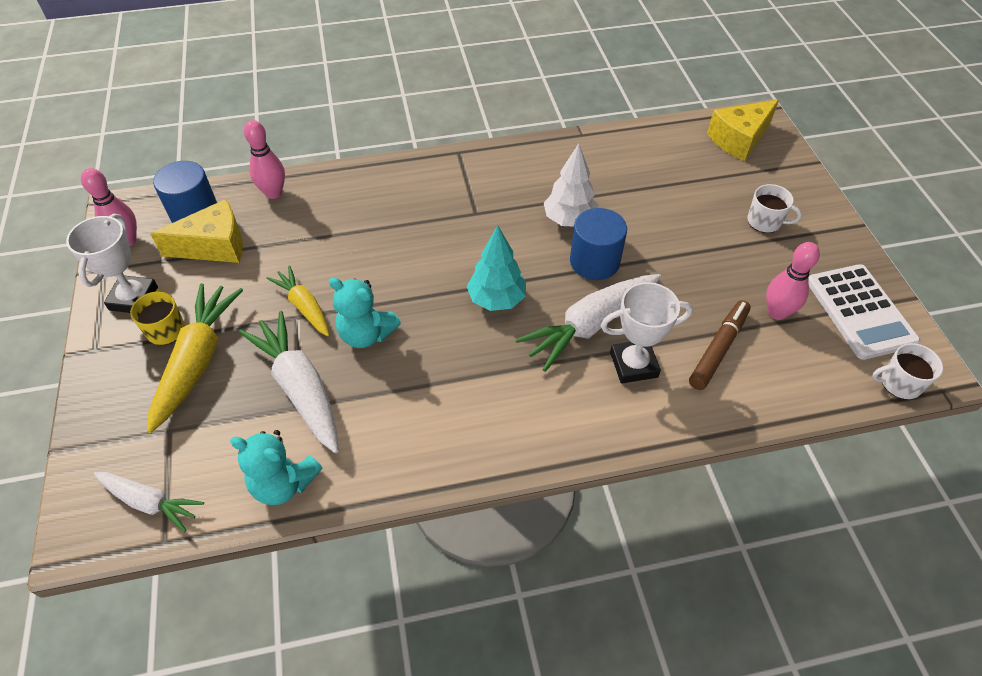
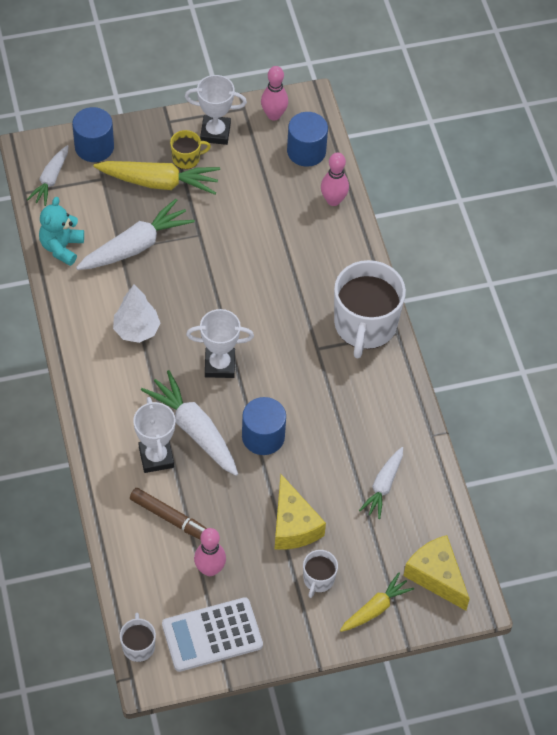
camera: 85 degrees right, 5 degrees up
(106, 442) = (94, 147): none -> blue cylinder
(214, 246) = (270, 171): yellow cheese -> yellow cheese (293, 525)
(304, 306) = (210, 238): yellow carrot -> yellow carrot (375, 608)
(366, 334) = (183, 281): turquoise teddy bear -> none
(447, 175) = (365, 325): none -> white mug
(497, 299) = (219, 365): turquoise tree -> white trophy
(569, 220) = (312, 419): white tree -> white tree (136, 330)
(645, 170) = (383, 486): none -> white carrot

